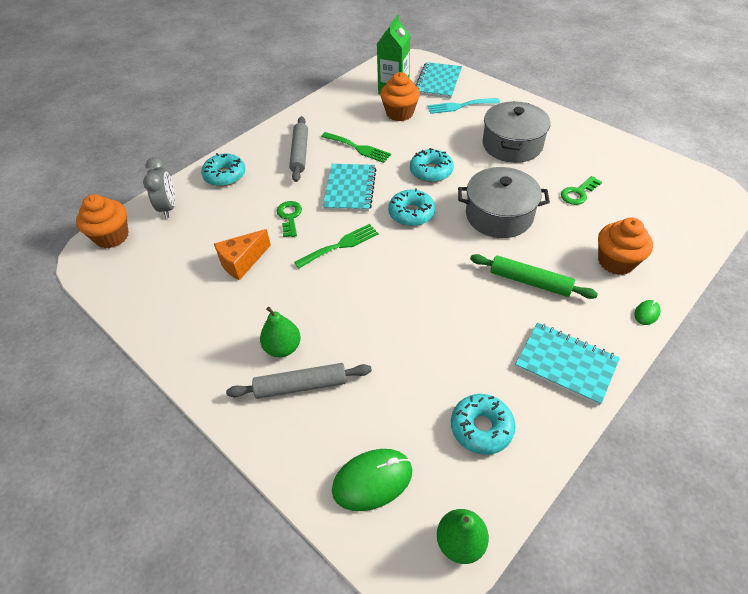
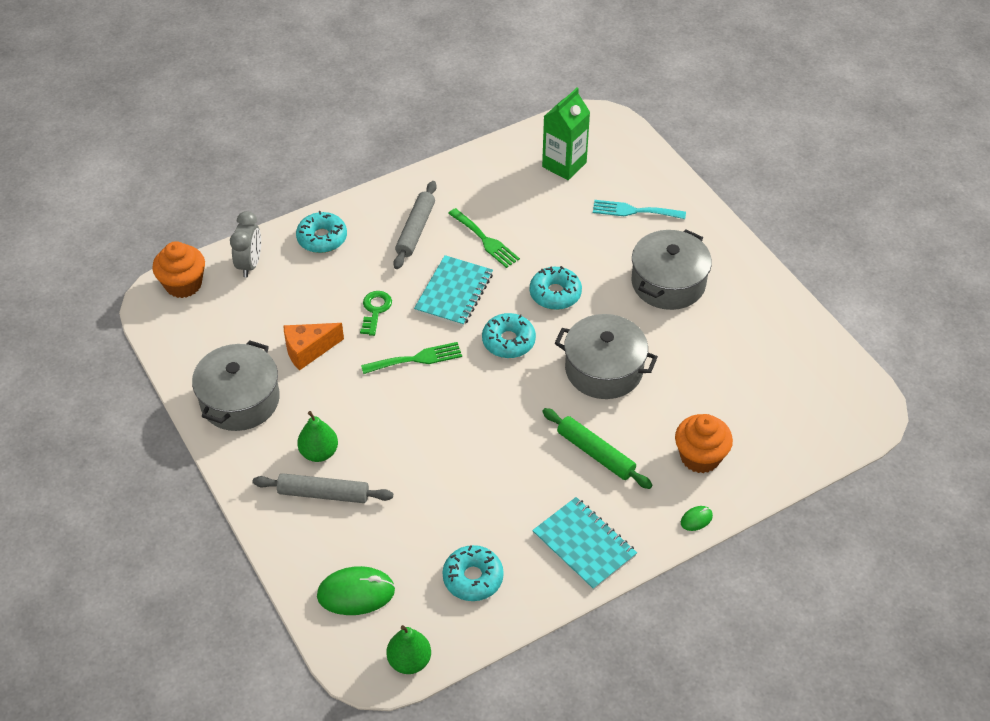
camera: 15 degrees right, 0 degrees up
(191, 320) = (240, 400): none -> grey pot
(399, 113) = (555, 203): orange cupcake -> none
(438, 82) = (625, 167): turquoise notebook -> none
(578, 193) = (708, 366): green key -> none

